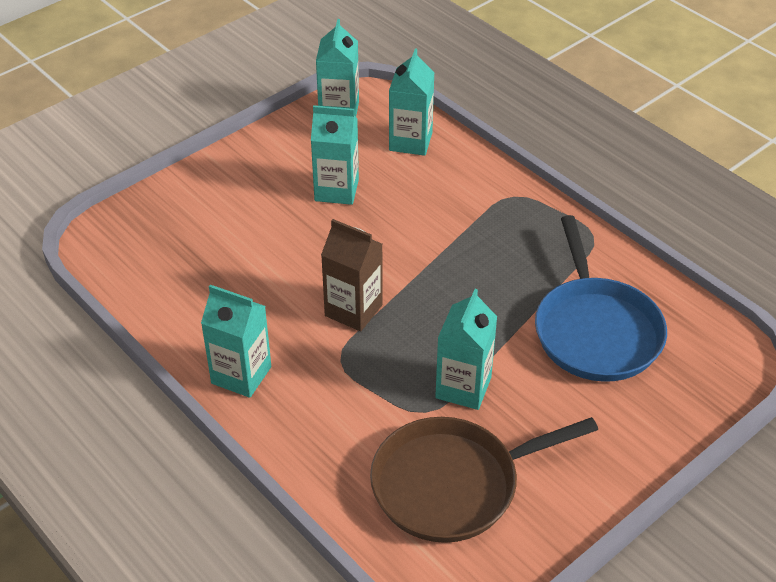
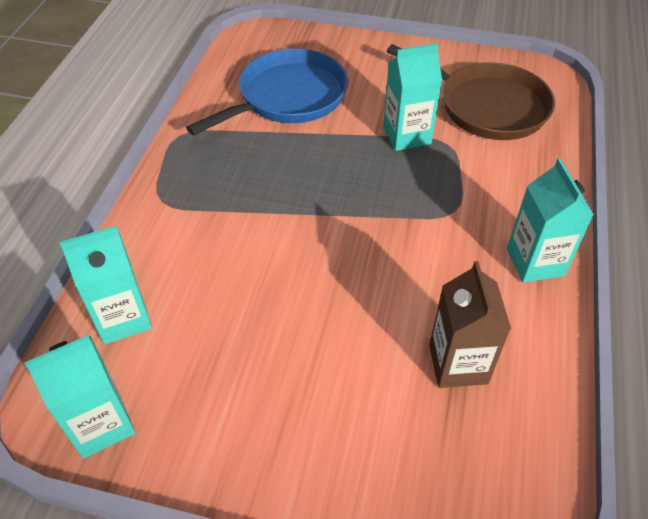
camera: 125 degrees left, 5 degrees up
(336, 190) = (251, 337): turquoise carton -> none
(353, 310) = (396, 232): brown carton -> brown carton (458, 364)

